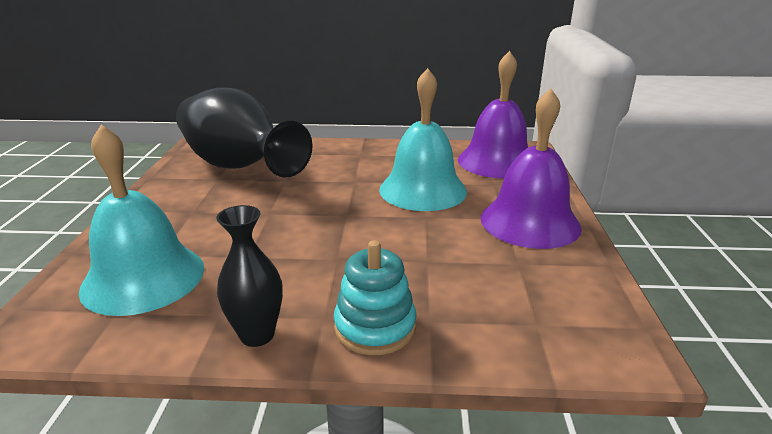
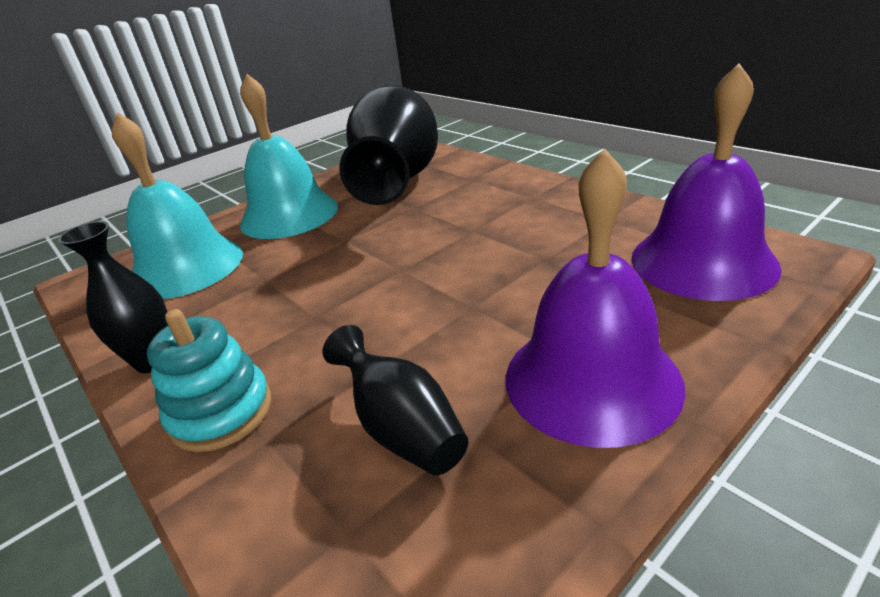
camera: 50 degrees right, 5 degrees up
(422, 190) = (526, 269): turquoise bell -> turquoise bell (289, 215)
(487, 278) = (401, 428): none -> black vase

